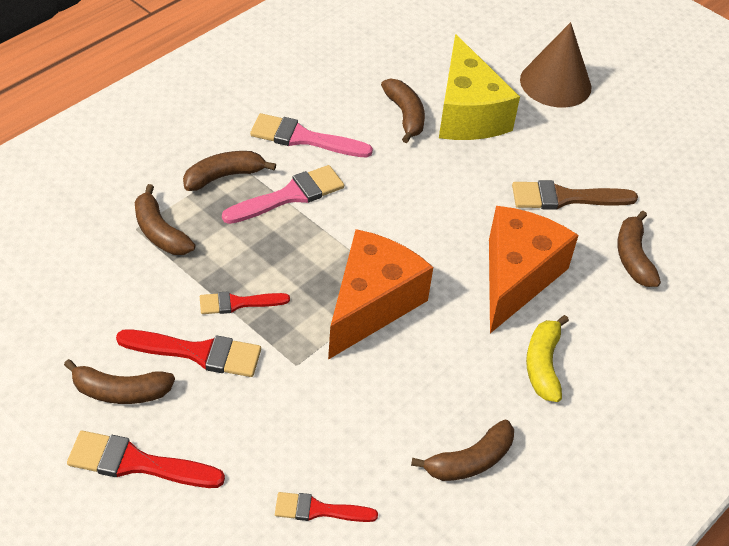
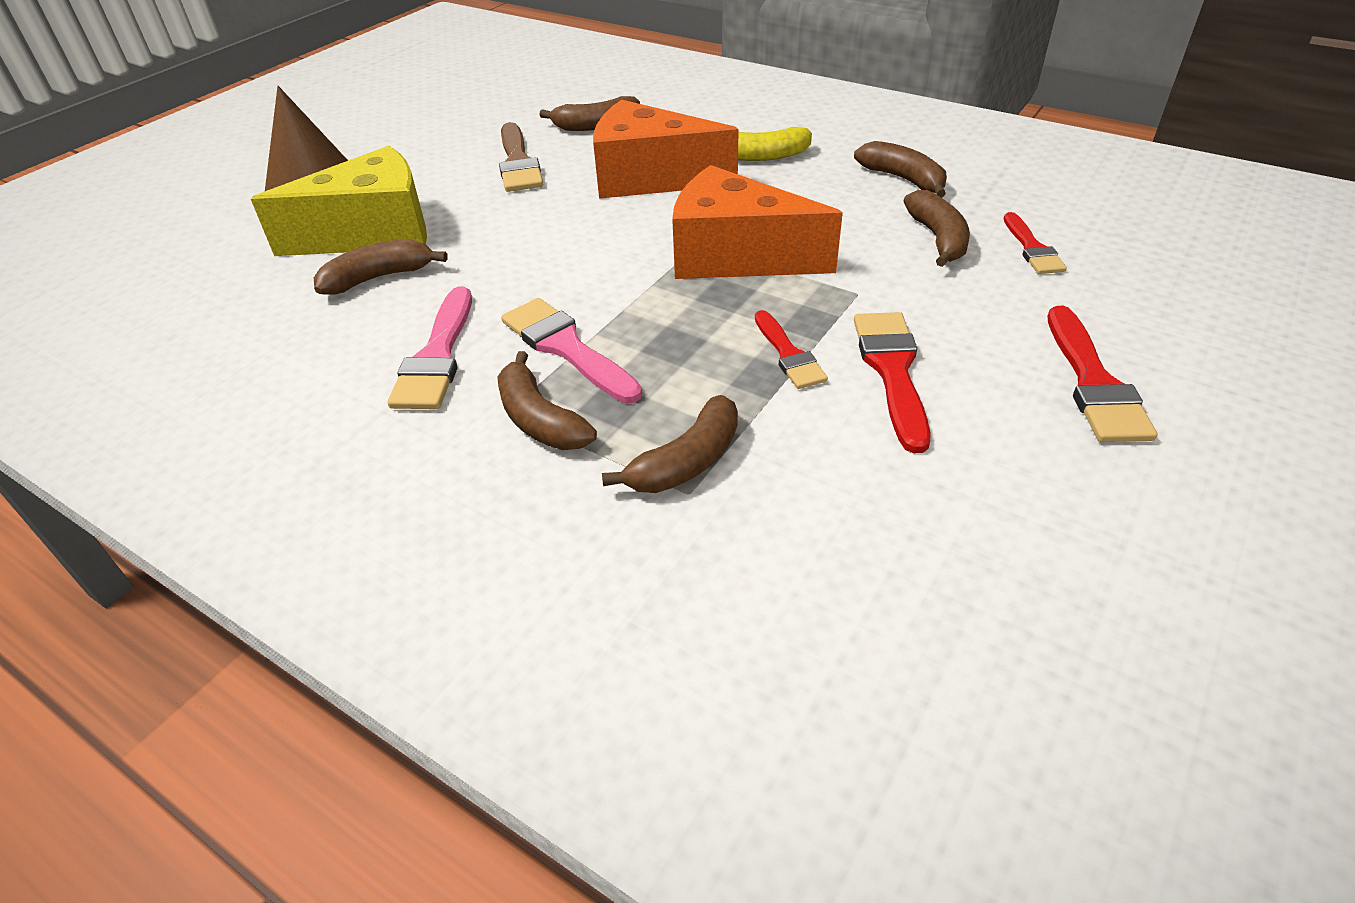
camera: 95 degrees left, 5 degrees down
(120, 391) = (1003, 425): brown banana -> brown banana (938, 239)

